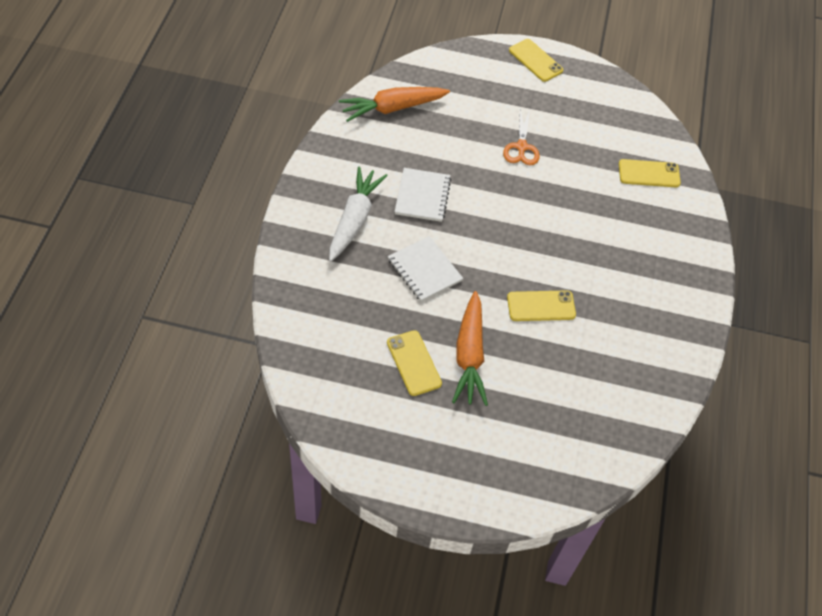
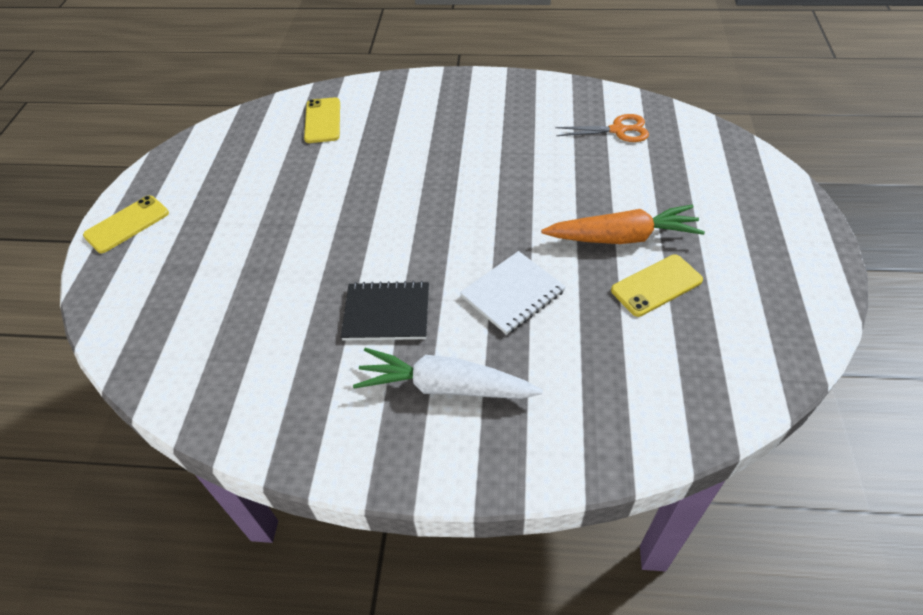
camera: 90 degrees left, 5 degrees down
(393, 108) = (213, 373): orange carrot -> none
(422, 196) = (387, 313): white notebook -> black notebook
(521, 147) = (288, 224): orange scissors -> orange scissors (618, 130)
(541, 306) = (531, 186): yellow phone -> none

